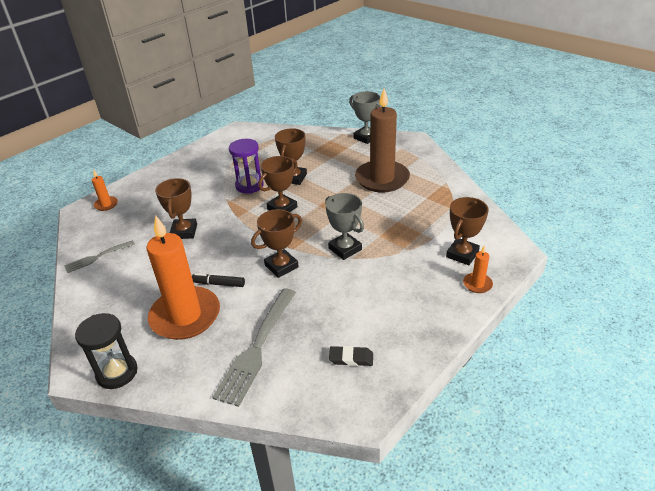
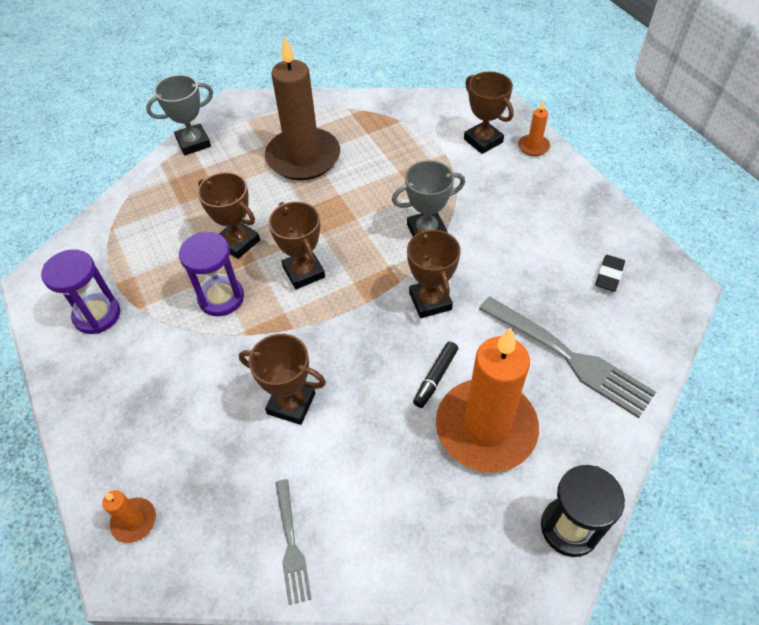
camera: 70 degrees left, 15 degrees up
(222, 153) = (97, 315): none -> purple hourglass

